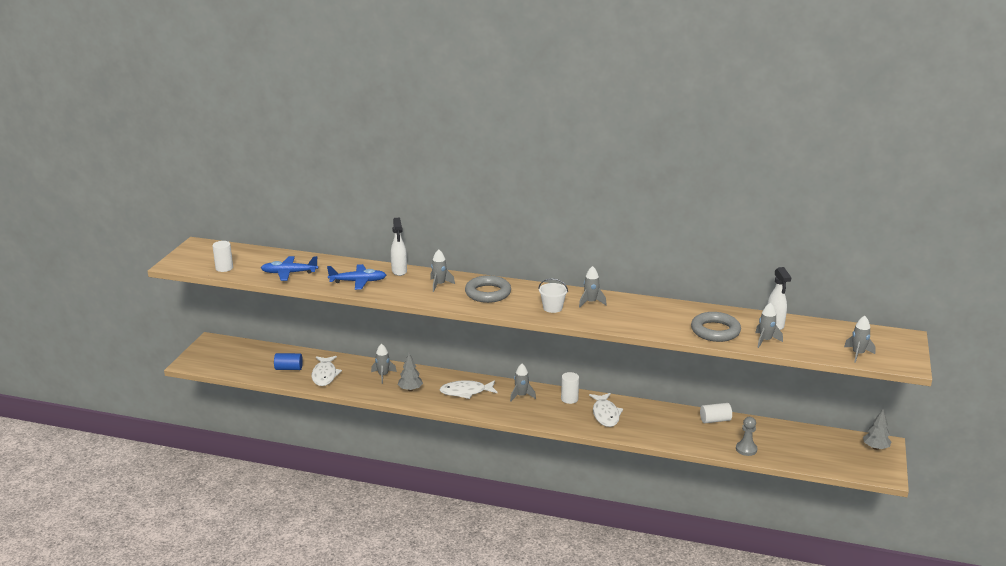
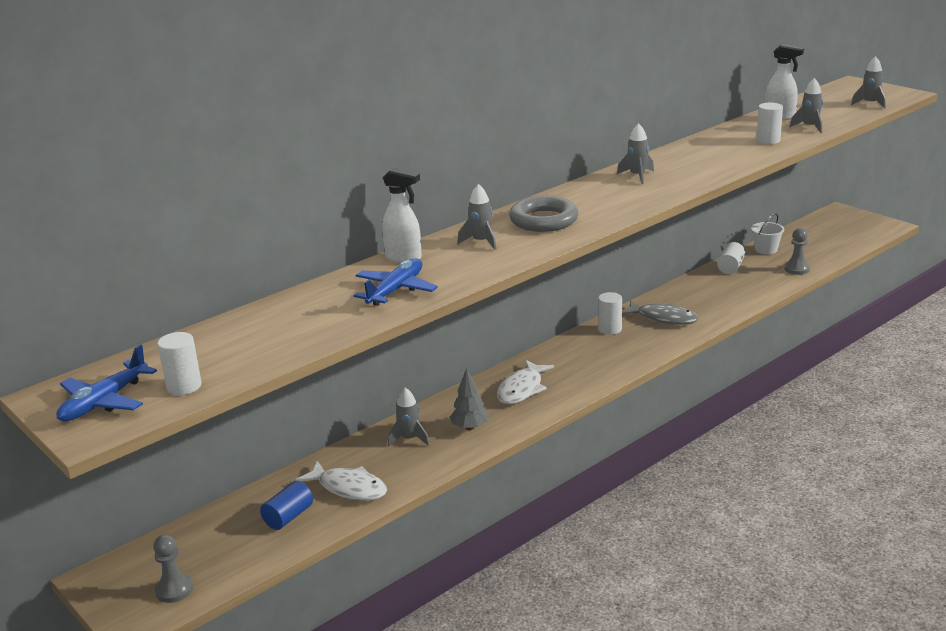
camera: 55 degrees left, 0 degrees up
(215, 363) = (174, 590): none -> grey pawn
(289, 273) = (289, 335): blue plane -> blue plane (104, 402)
(521, 396) = (571, 356): grey rocket -> none
(552, 308) = (627, 196): white bucket -> white bucket (766, 249)
(605, 414) = (663, 318): white fish -> grey fish
(715, 331) = (768, 140): grey ring -> white cylinder
(875, 448) = (841, 216): grey tree -> none

